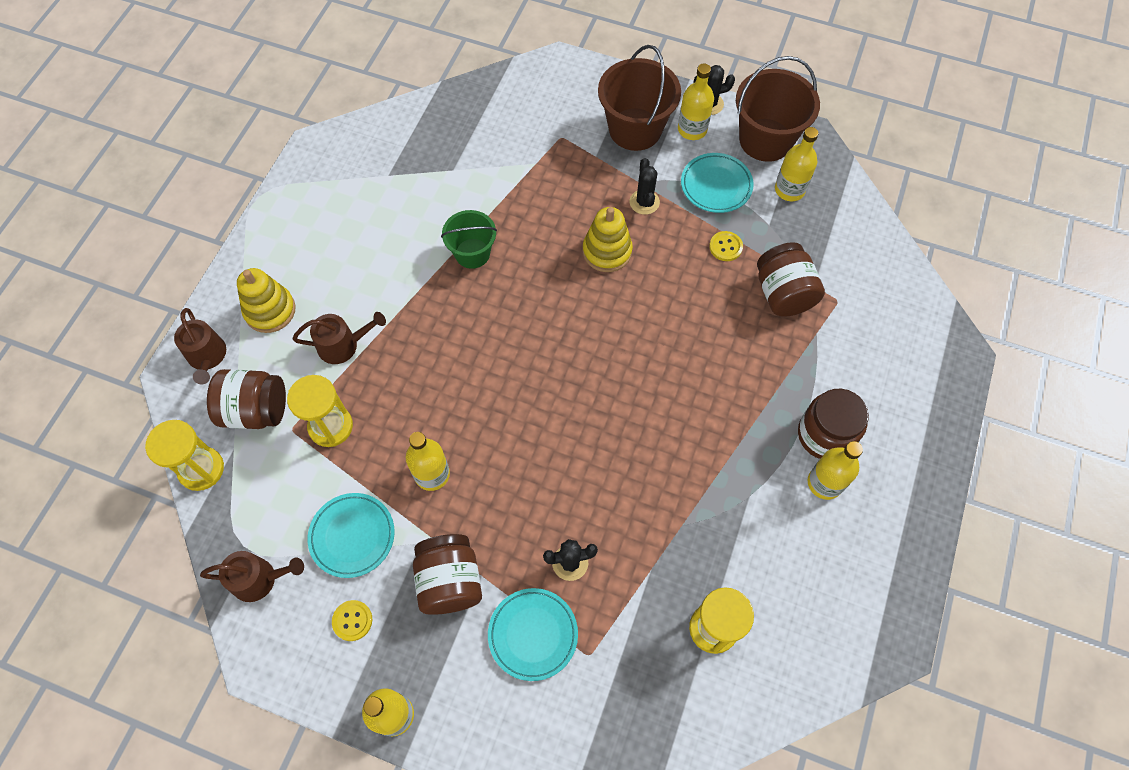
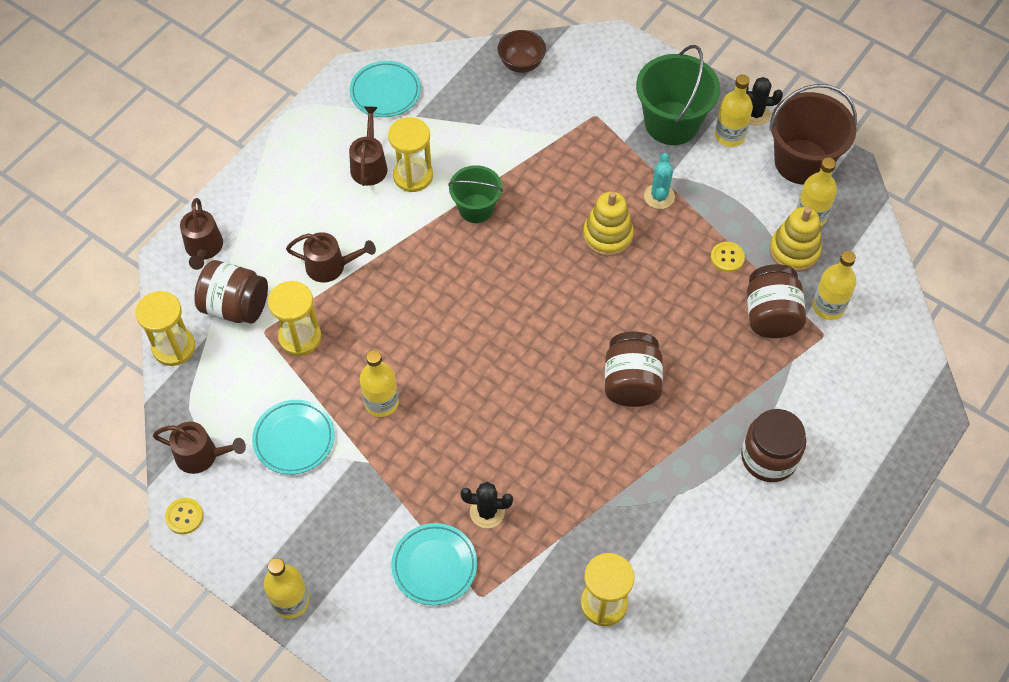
camera: 15 degrees right, 5 degrees down
(270, 310) = (271, 219): yellow stacking toy -> yellow stacking toy (794, 251)
(352, 621) = (275, 512): yellow button -> yellow button (184, 516)
(355, 234) = (369, 165): none -> brown watering can
(401, 235) = (413, 176): none -> yellow hourglass
(450, 581) = (371, 500): brown jar -> brown jar (631, 382)
(476, 103) = (521, 64): none -> brown bowl
(635, 129) = (671, 123): brown bucket -> green bucket
(644, 202) = (659, 196): black cactus -> turquoise cactus
(716, 185) = (736, 196): turquoise plate -> turquoise plate (385, 92)
(824, 483) = (754, 501): yellow bottle -> yellow bottle (828, 306)

